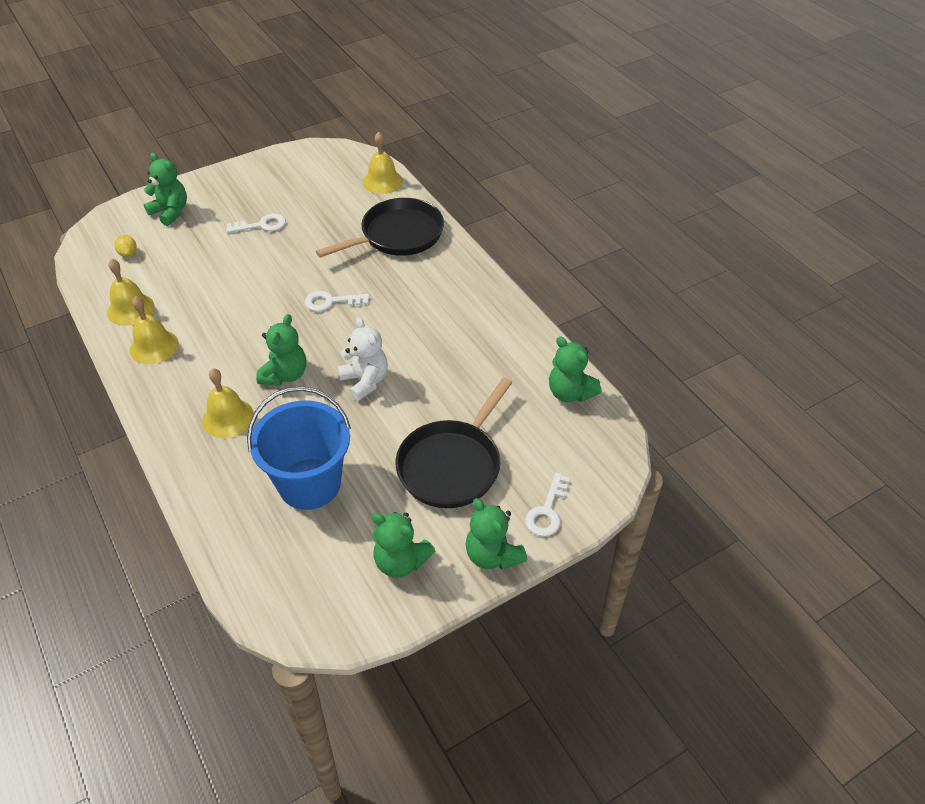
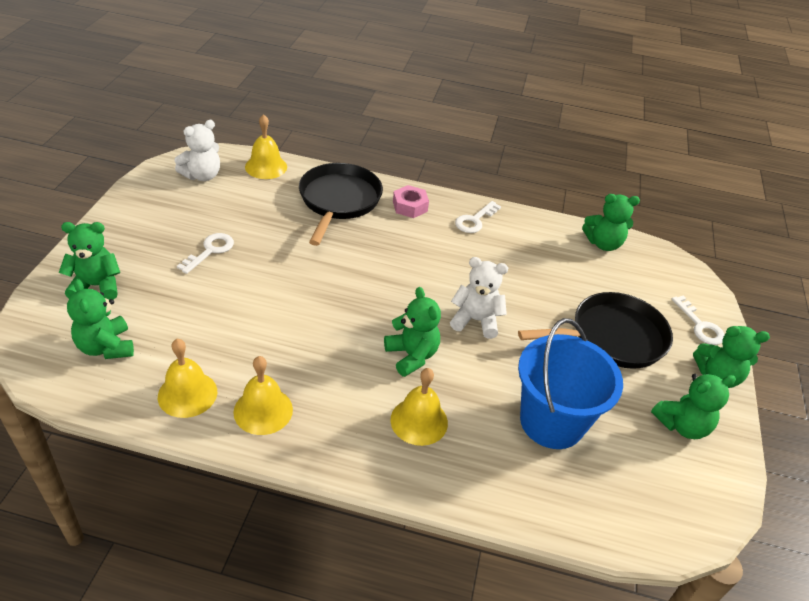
camera: 50 degrees left, 5 degrees down
(128, 253) = (106, 347): yellow lemon -> green teddy bear
(329, 167) = (202, 175): none -> white teddy bear
(331, 302) = (362, 278): white key -> white key (475, 220)
(446, 268) = (410, 206): none -> pink nut
(452, 465) = (612, 337): black pan -> black pan turned 90 degrees counterclockwise

